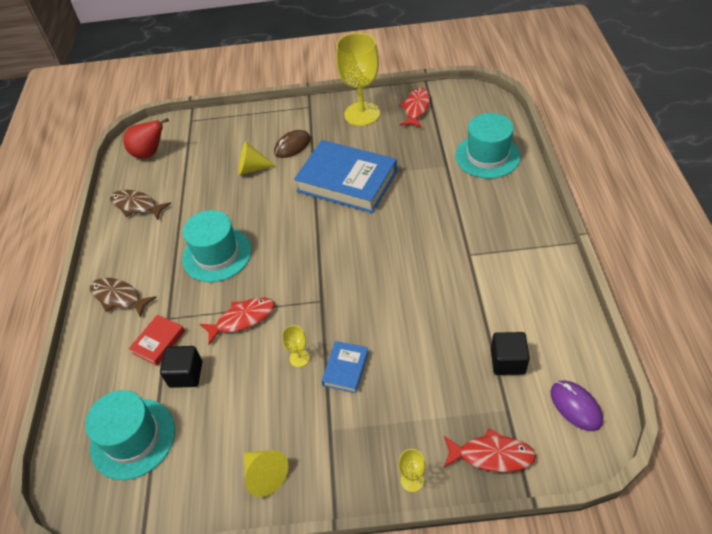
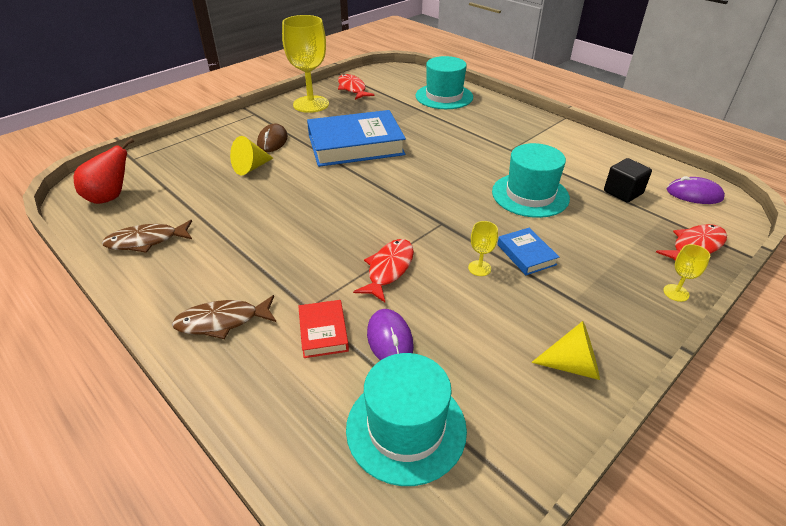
camera: 45 degrees left, 10 degrees down
(186, 374) = (390, 339): black cube -> purple mouse
(217, 254) = (296, 237): turquoise hat -> turquoise hat (530, 195)

